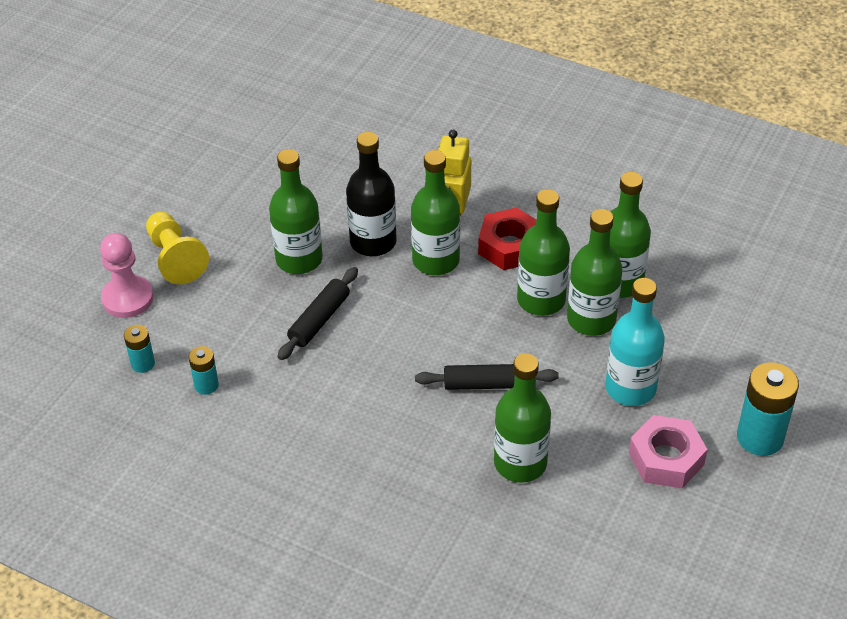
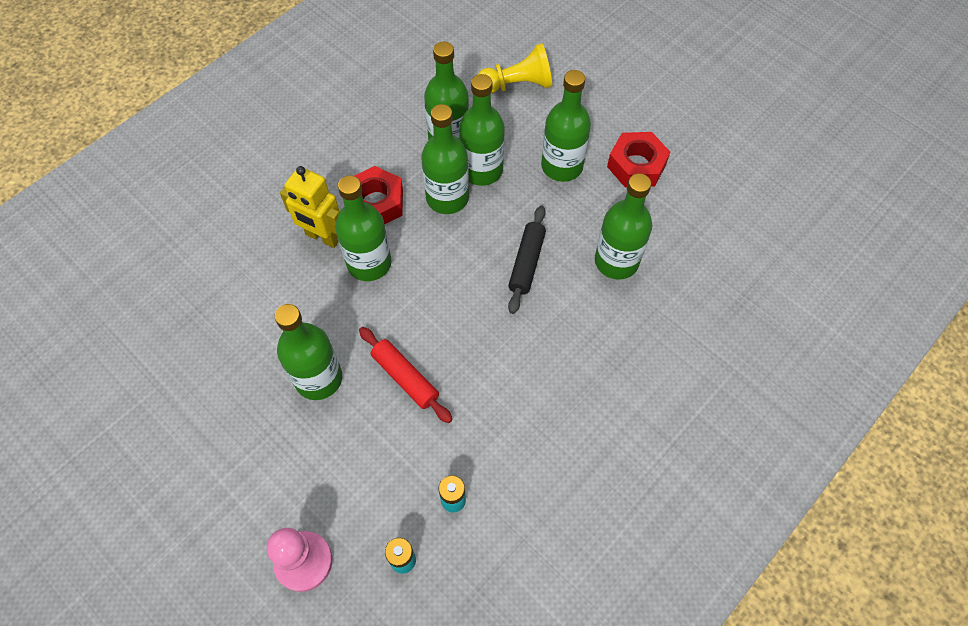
camera: 75 degrees left, 15 degrees up
(175, 258) = (265, 500): yellow pawn -> yellow pawn (517, 85)
(319, 320) = (405, 378): black rolling pin -> red rolling pin
(373, 242) = (323, 308): black bottle -> none
(630, 388) = (562, 166): turquoise bottle -> green bottle
(666, 459) = (636, 165): pink nut -> red nut
(760, 437) = (631, 104): turquoise battery -> none

